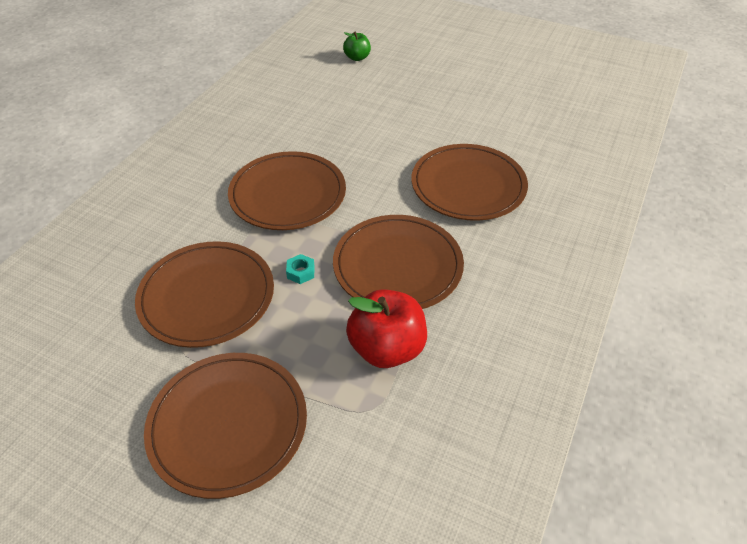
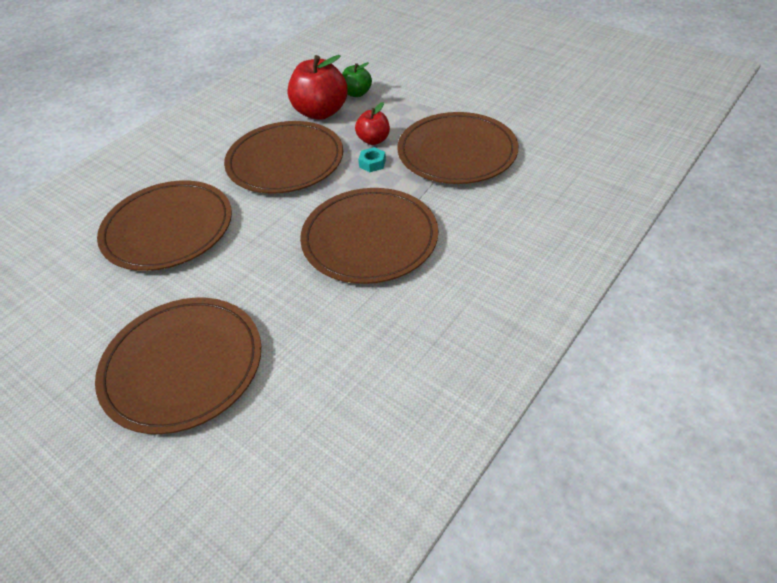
camera: 165 degrees left, 0 degrees up
(228, 425) = (438, 86): brown plate -> brown plate (183, 366)
(305, 306) = (373, 140): none -> red apple
(357, 58) = (166, 530): green apple -> green apple (357, 93)

